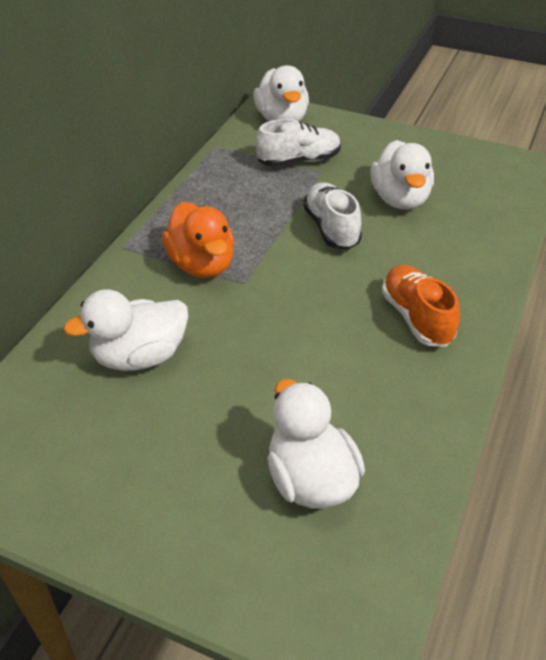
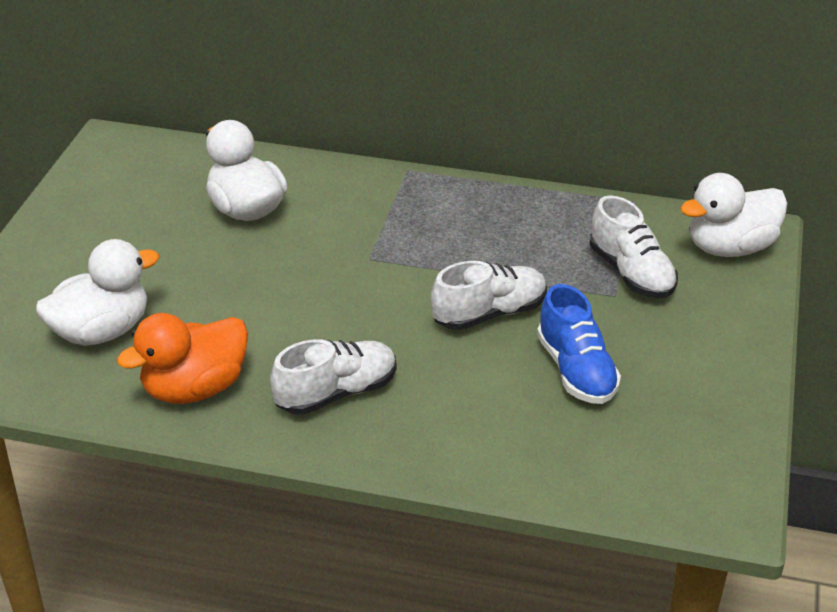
camera: 80 degrees right, 5 degrees down
(202, 265) = (392, 225): orange duck -> orange duck (195, 388)
(400, 199) = (576, 370): white duck -> blue shoe
(416, 318) = (336, 393): orange shoe -> white shoe

